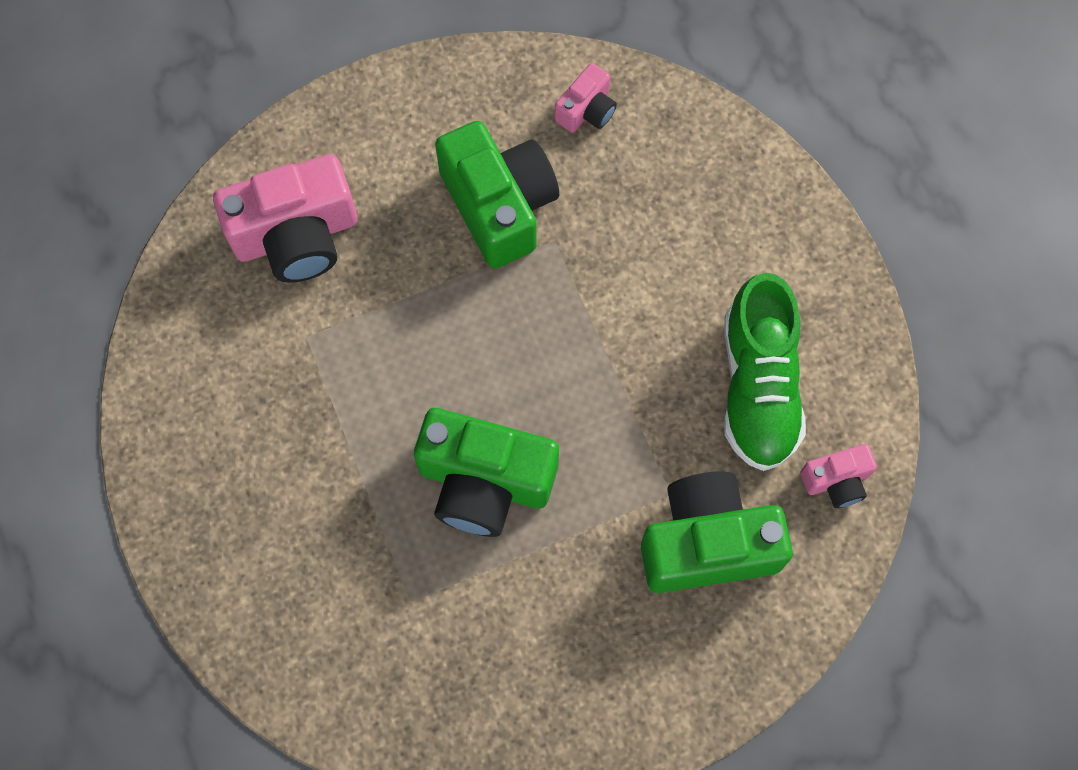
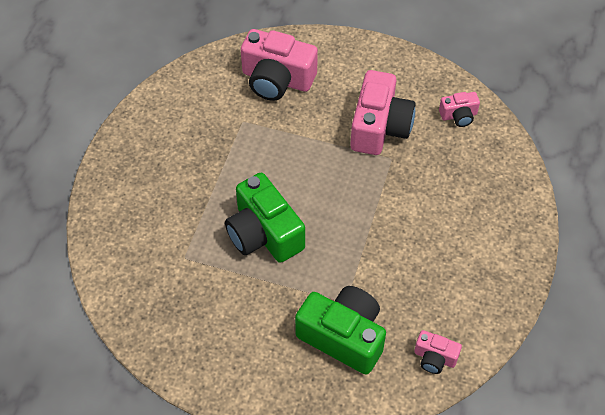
camera: 40 degrees right, 15 degrees down
(499, 205) = (379, 127): green camera -> pink camera
(758, 387) = (433, 287): green shoe -> none

